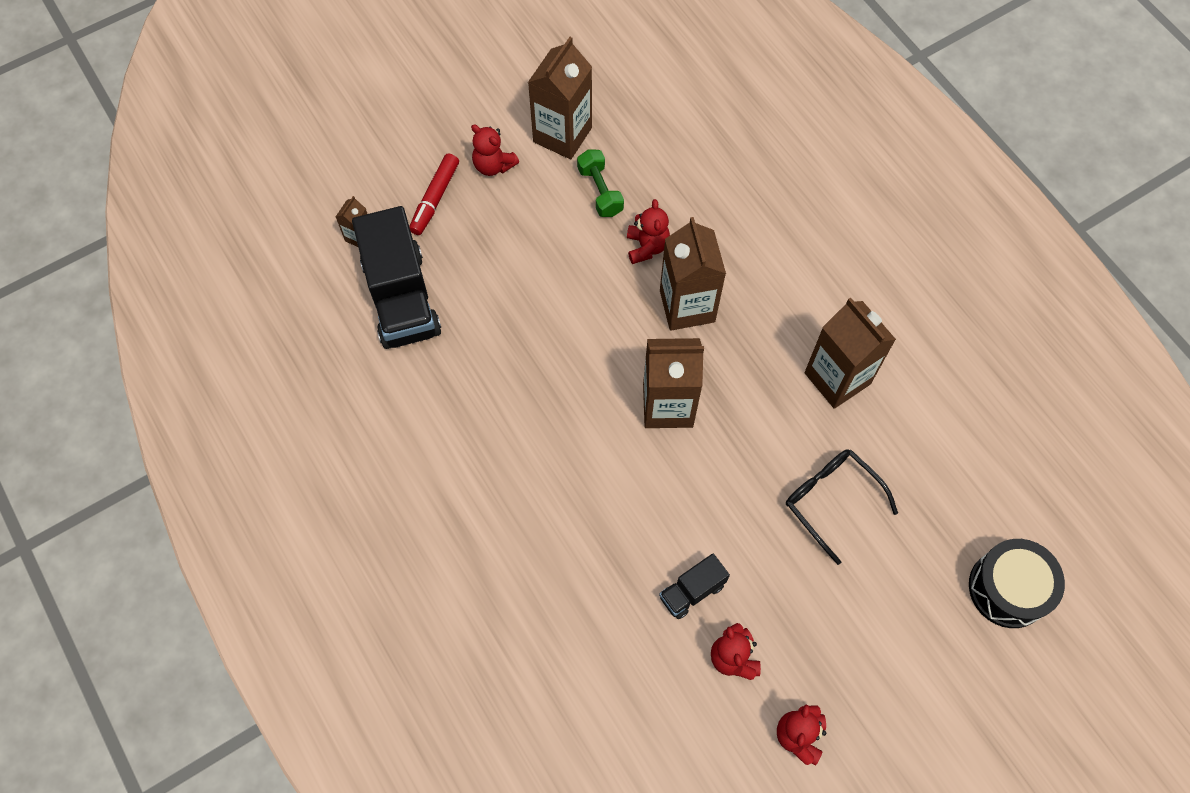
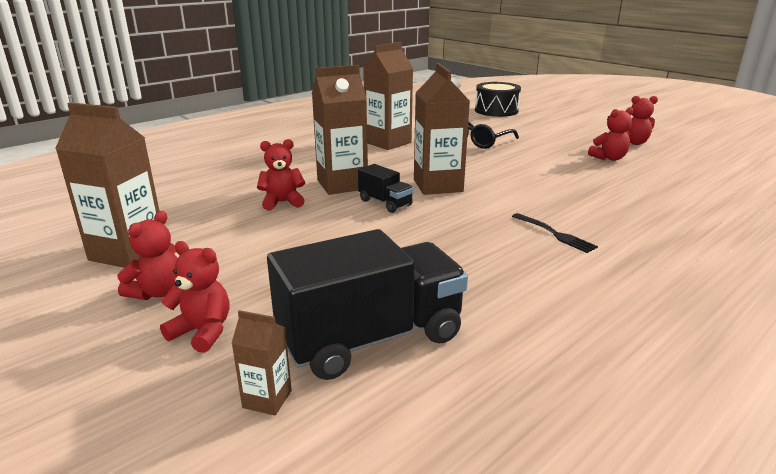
camera: 100 degrees left, 40 degrees down
(435, 198) = (202, 332): red marker -> red teddy bear
(524, 483) = (554, 234): none -> black fork
(600, 191) = (213, 227): green dumbbell -> none
(692, 591) = (579, 170): black truck -> black truck (385, 203)

